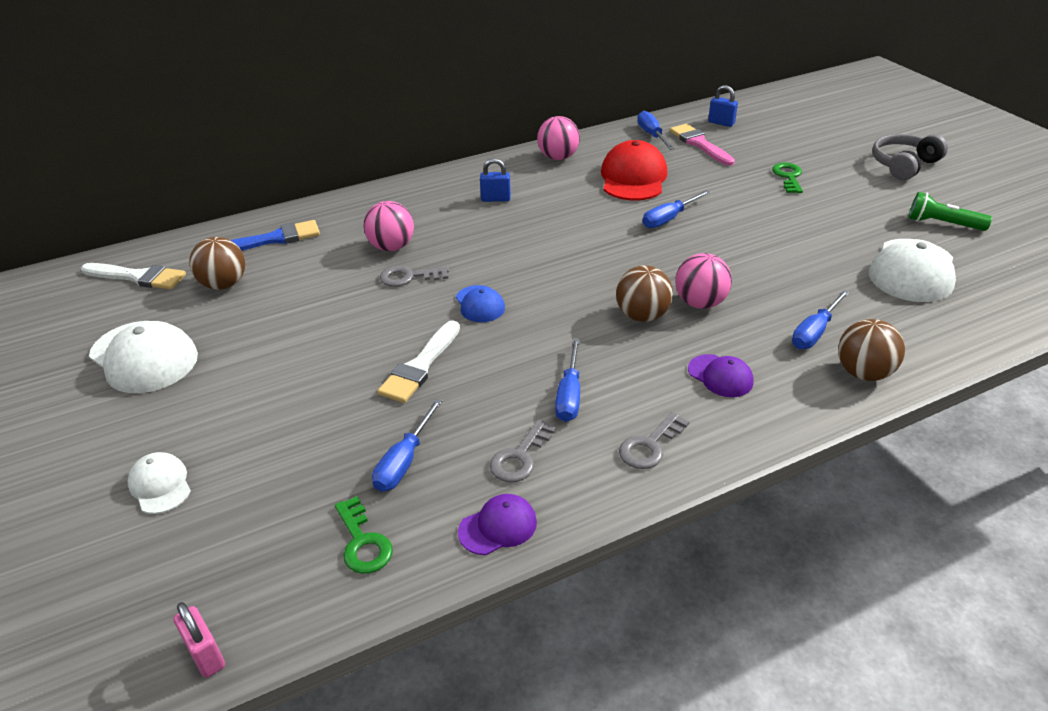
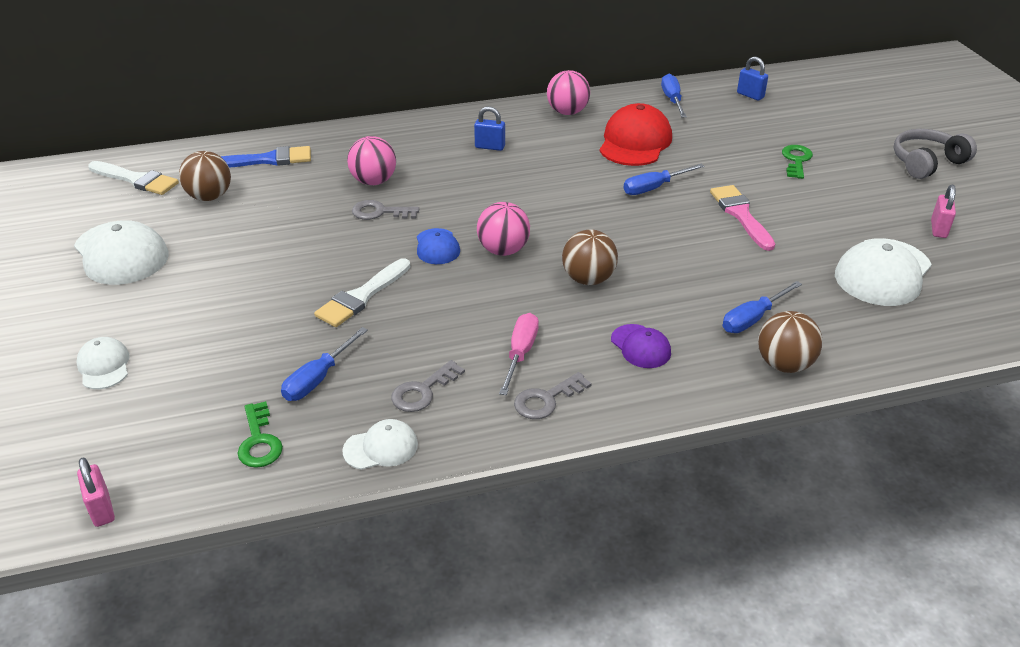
camera: 10 degrees right, 0 degrees up
(498, 527) = (381, 447): purple cap -> white cap
(569, 395) = (489, 343): blue screwdriver -> none
(605, 401) = (520, 353): none -> pink screwdriver
(699, 144) = (718, 115): pink brush -> pink brush (741, 215)
(700, 303) = (650, 275): pink ball -> pink ball (503, 250)
(942, 224) = (938, 229): green flashlight -> pink padlock

